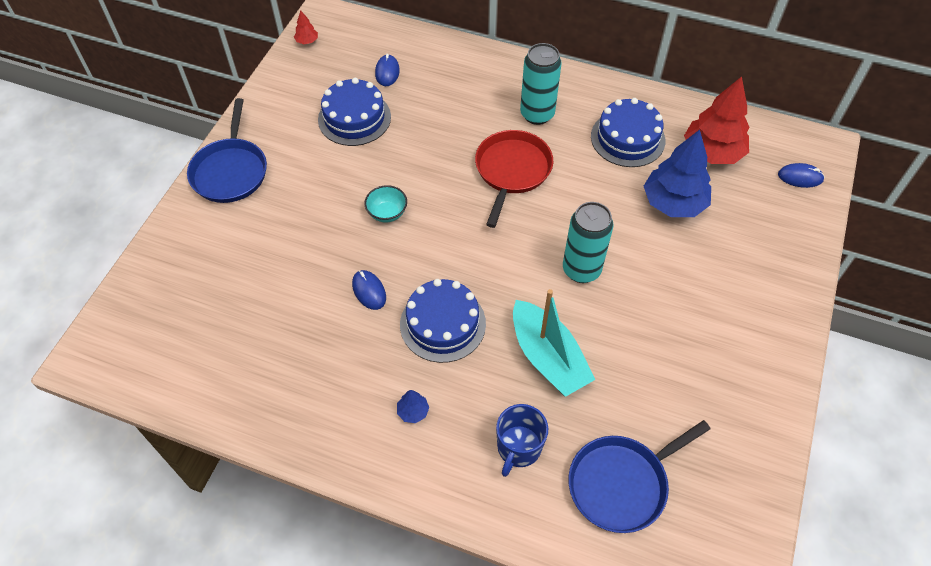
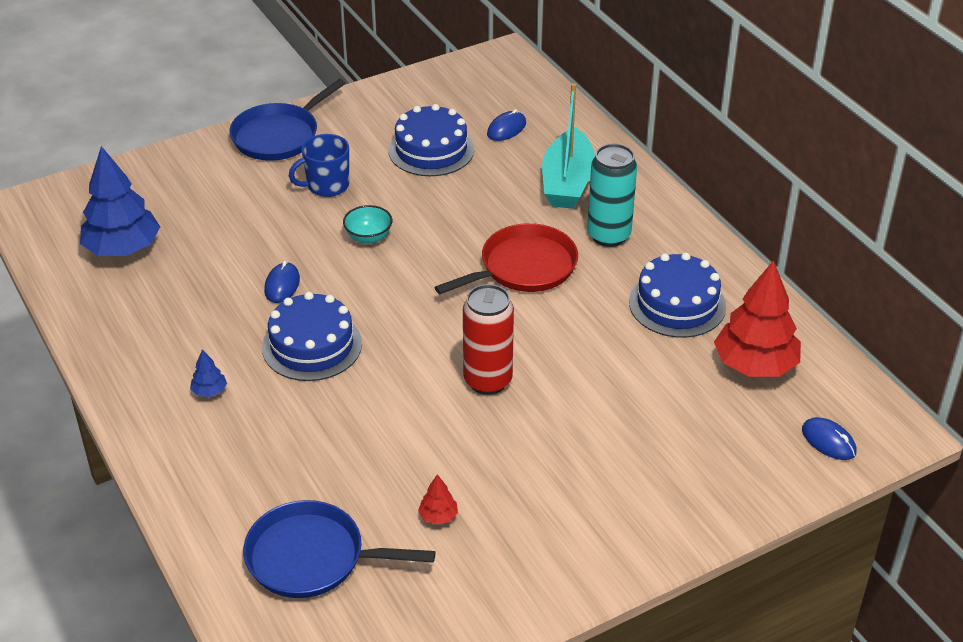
camera: 40 degrees right, 15 degrees down
(307, 41) = (464, 69): red tree -> red tree (438, 516)
(518, 448) = (260, 473): blue mug -> blue mug (327, 185)
(548, 357) = (369, 426): turquoise boat -> turquoise boat (567, 182)
(581, 270) = (487, 381): turquoise can -> red can
(673, 203) = (653, 382): blue tree -> blue tree (123, 249)

